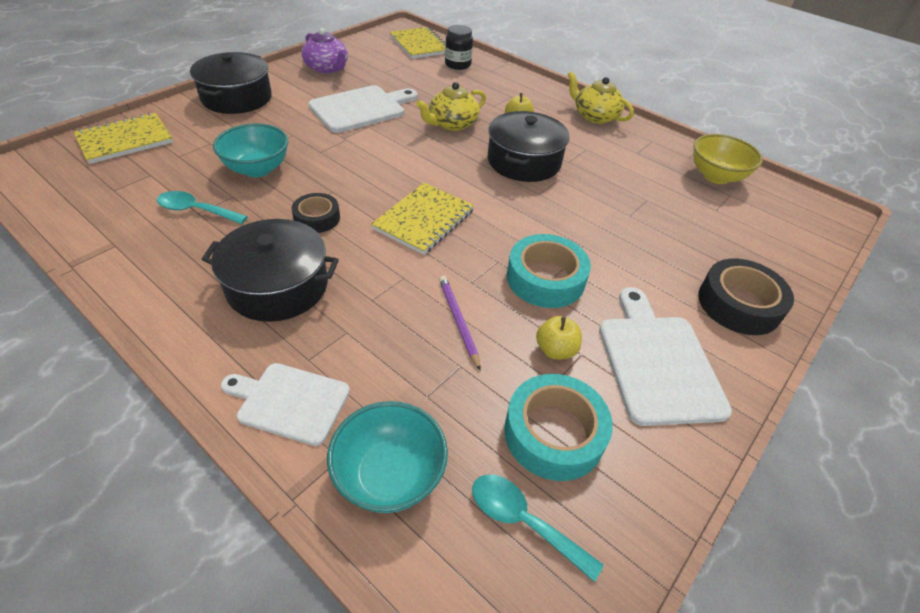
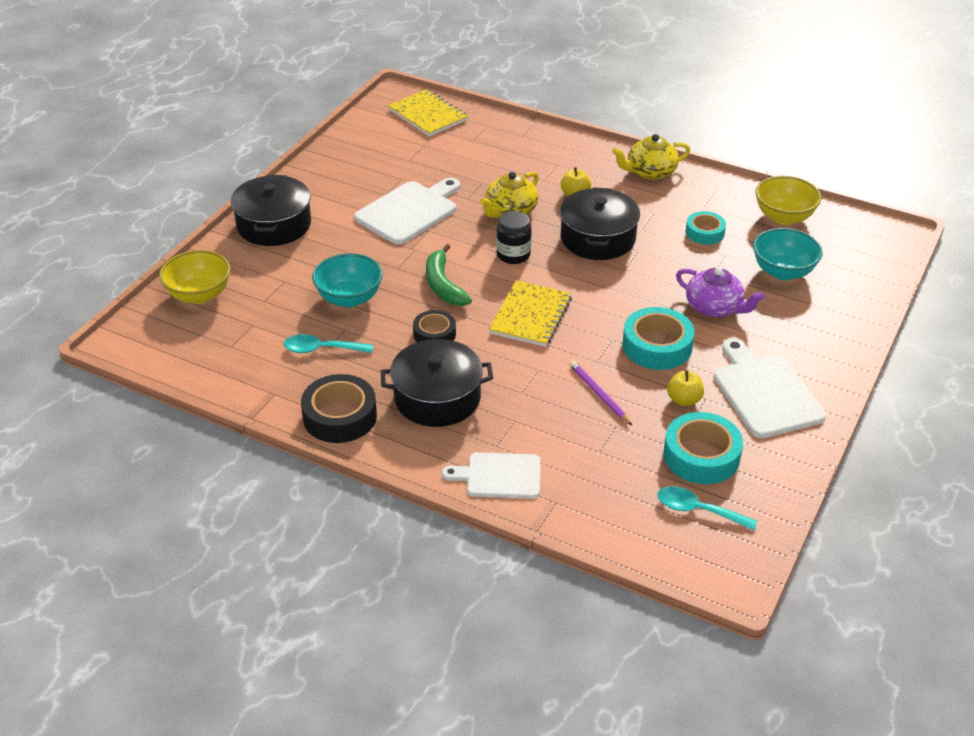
camera: 10 degrees left, 5 degrees down
(125, 140) = (199, 295): yellow notebook -> yellow bowl
(327, 68) = (344, 168): purple teapot -> purple teapot (714, 307)
(353, 174) = (443, 285): none -> green banana
(389, 475) = (596, 504): turquoise bowl -> turquoise bowl (783, 272)
(457, 64) = (482, 134): black jar -> black jar (513, 255)
(595, 116) = (650, 172): yellow teapot -> yellow teapot turned 45 degrees counterclockwise
(632, 175) = (704, 232): none -> turquoise tape
(739, 304) = (821, 334): black tape -> black tape (340, 416)

